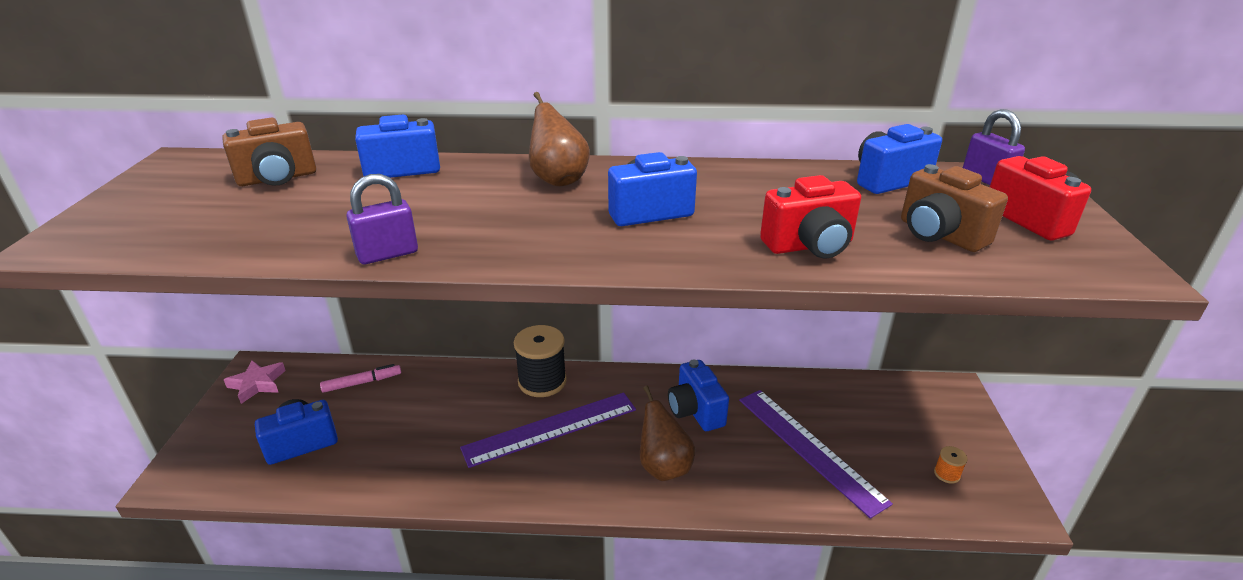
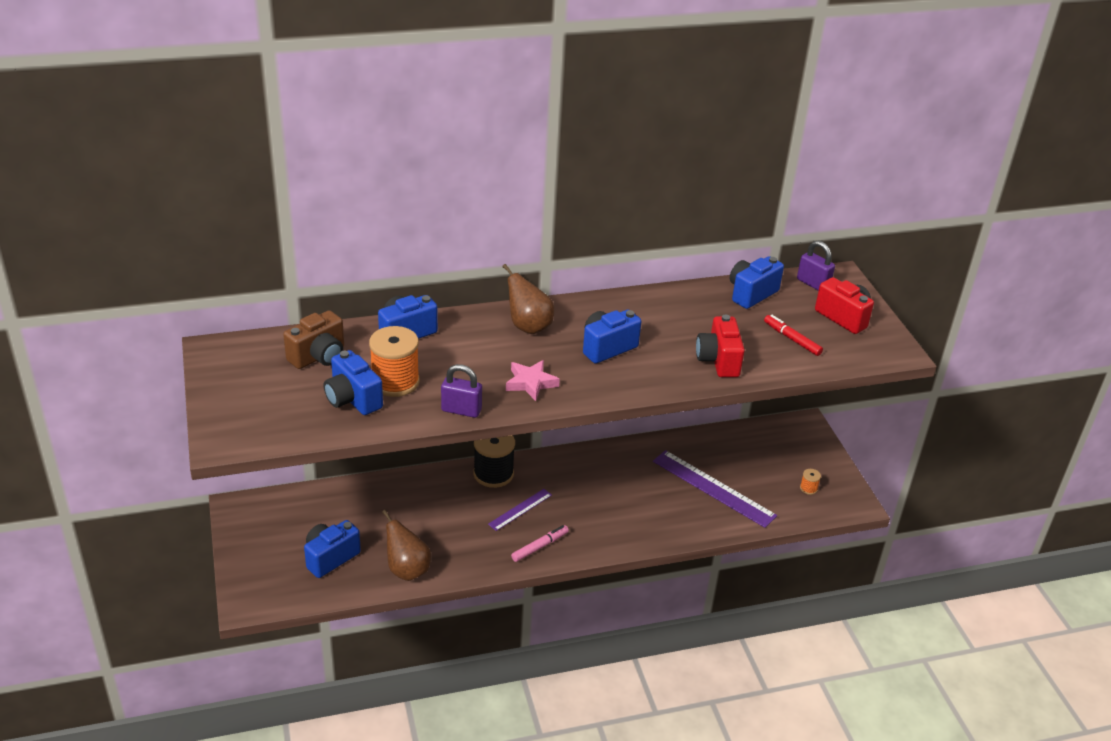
camera: 20 degrees left, 5 degrees up
(257, 384) = (253, 520): pink star -> pink star (530, 383)
(336, 213) = (395, 382): none -> orange spool
(362, 382) = (344, 502): pink marker -> pink marker (540, 546)
(387, 254) = (461, 410): purple padlock -> purple padlock turned 60 degrees clockwise
(550, 428) = (520, 509): purple ruler -> purple ruler, size x0.54
(664, 467) = (616, 521): brown pear -> brown pear (407, 570)
(695, 411) = (623, 476): blue camera -> blue camera (352, 399)
(809, 246) = (718, 361): red camera -> red camera turned 120 degrees clockwise
(939, 235) = (792, 339): brown camera -> red marker

